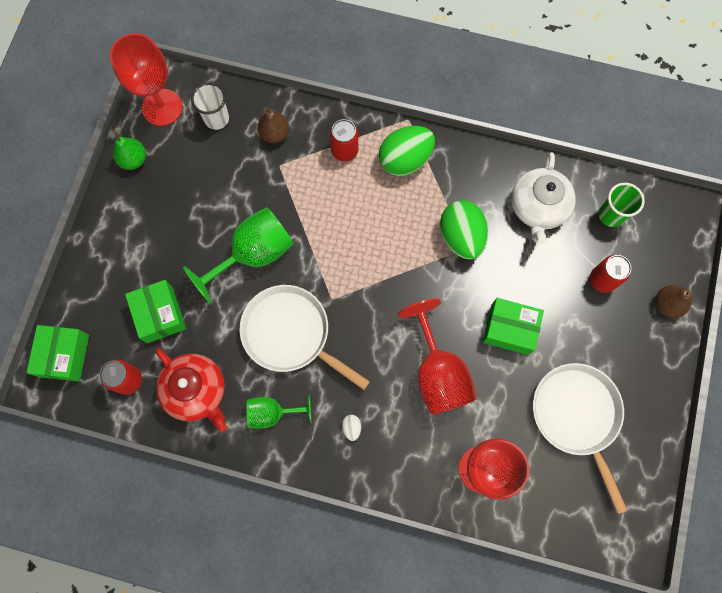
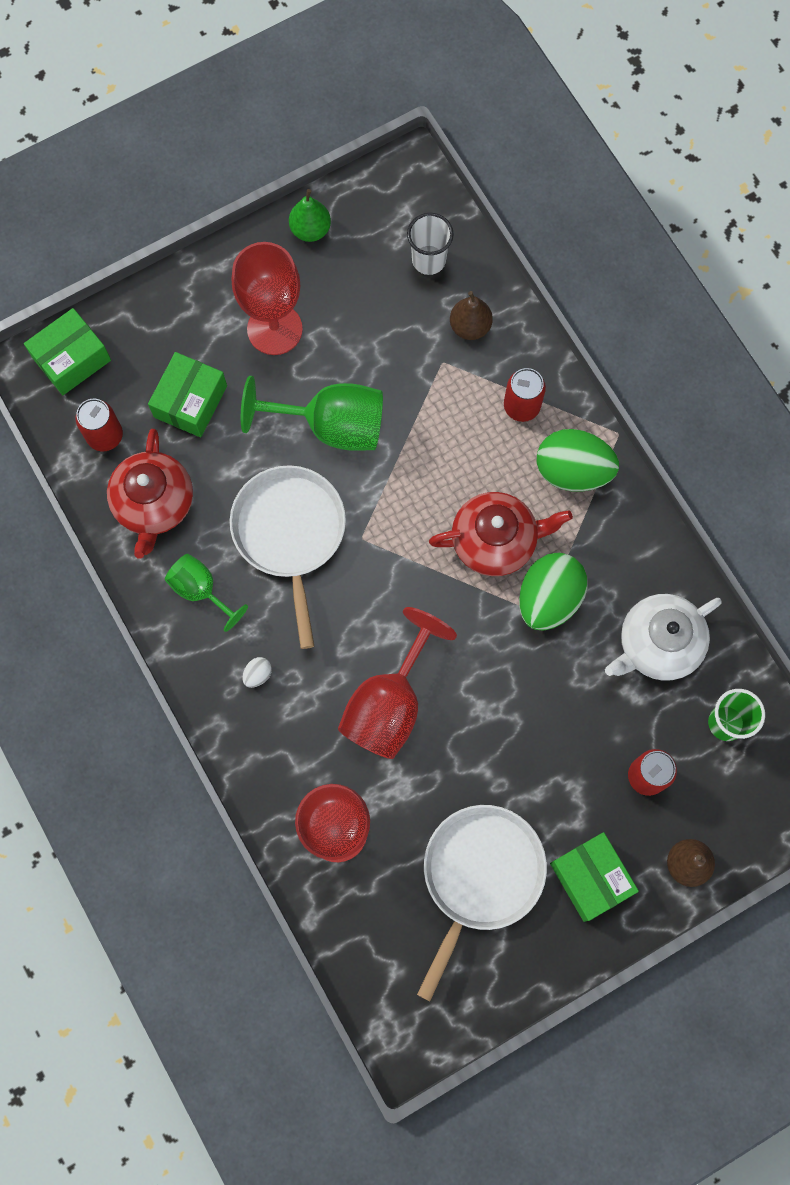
camera: 45 degrees right, 0 degrees up
(162, 107) = (388, 201): red goblet -> red goblet (274, 329)
(403, 233) = (495, 541): none -> red teapot
(509, 329) = (502, 732): green box -> green box (591, 878)

